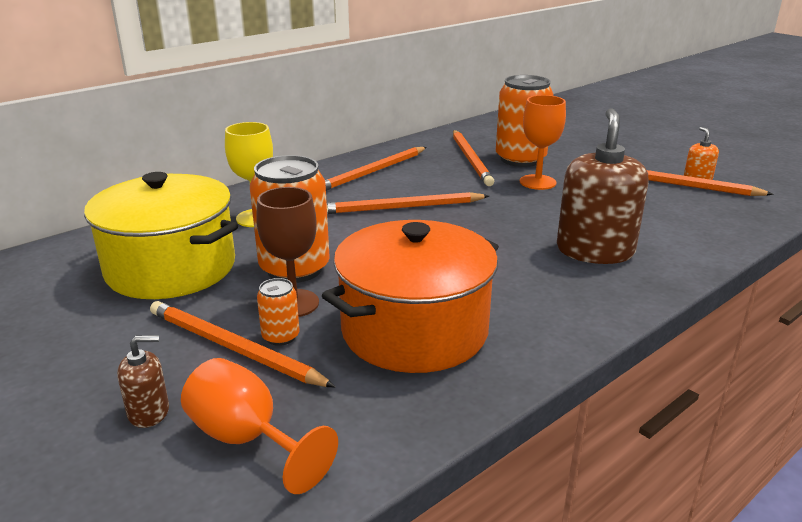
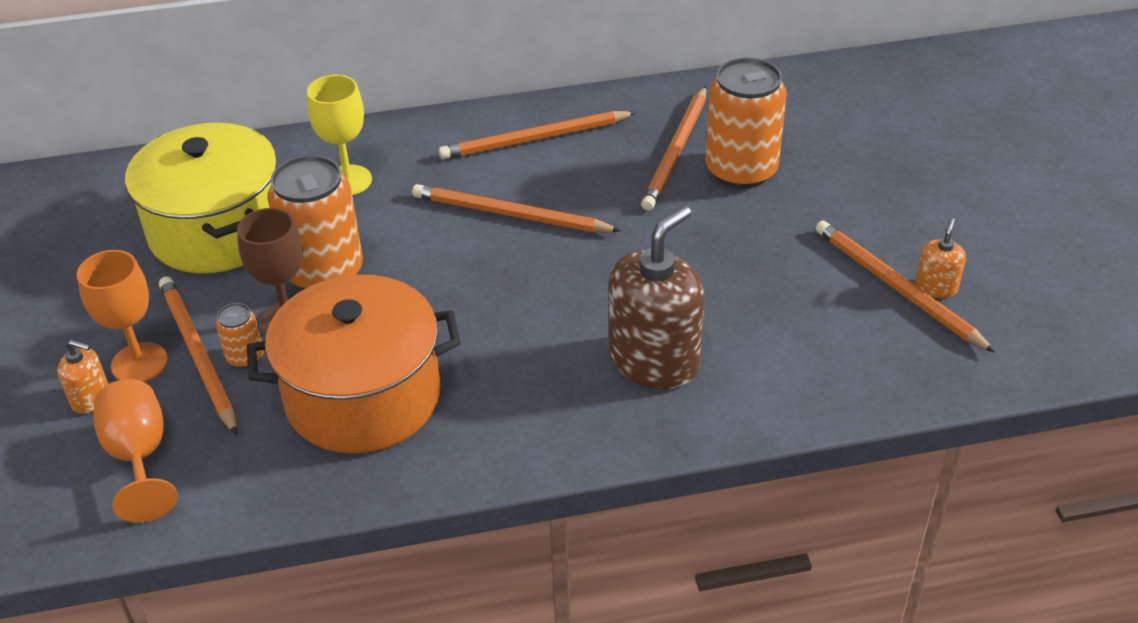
camera: 30 degrees right, 15 degrees up
(149, 412) = (91, 398): brown soap dispenser -> orange soap dispenser
(537, 182) = (715, 222): orange goblet -> orange goblet (139, 363)

